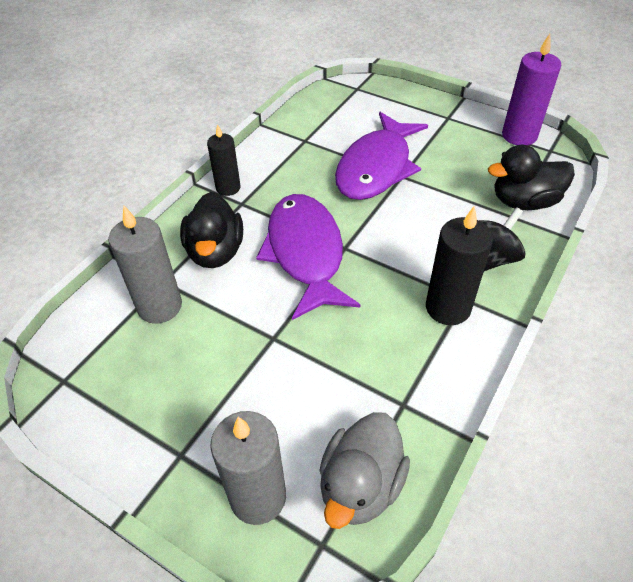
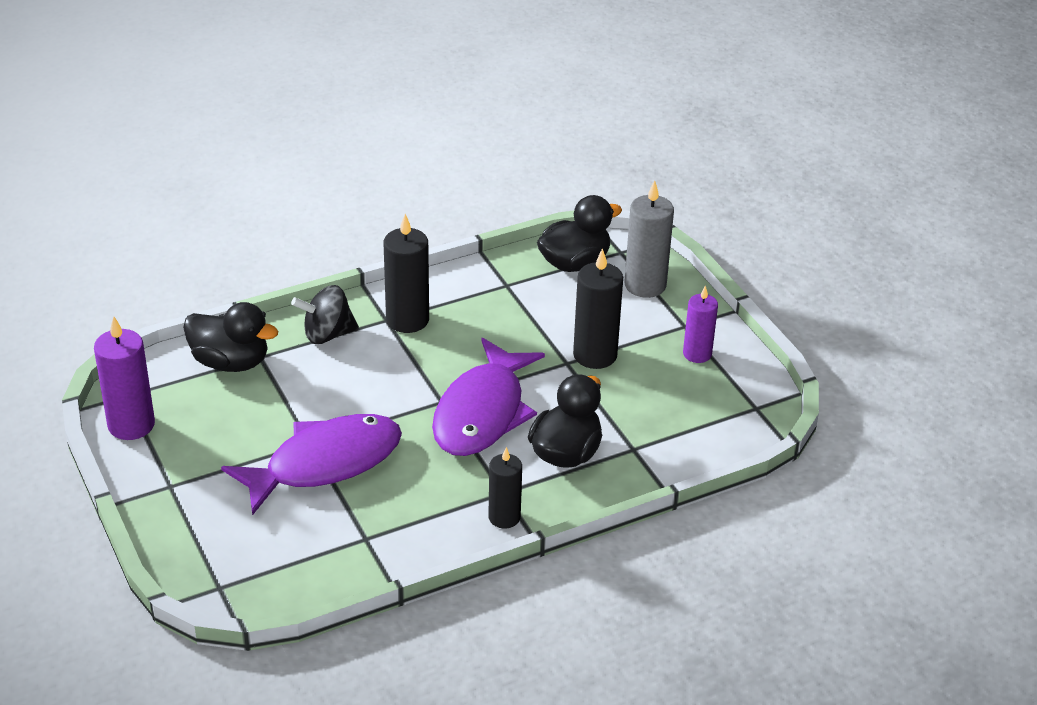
camera: 150 degrees left, 10 degrees down
(149, 419) = (697, 354): none -> purple candle
(159, 306) = (648, 428): grey candle -> none
(252, 360) = (595, 355): none -> black candle
(360, 485) = (574, 263): grey duck -> black duck

